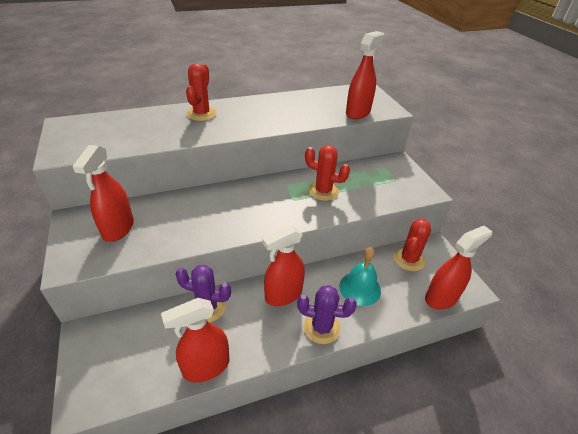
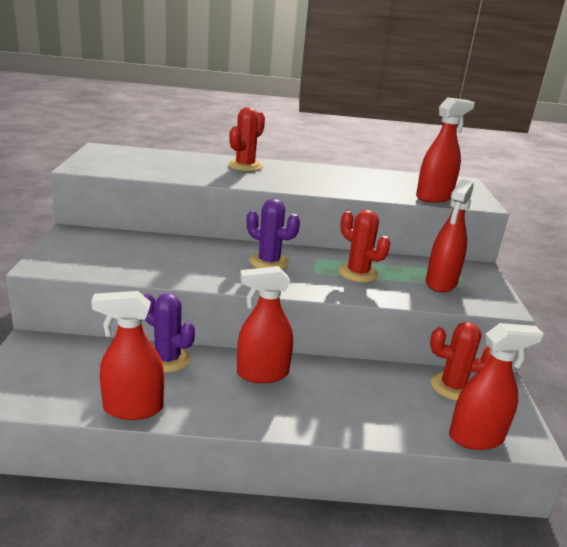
camera: 20 degrees right, 15 degrees down
(118, 229) = (107, 250): red spray bottle -> red spray bottle (441, 283)
(321, 327) = (291, 416): purple cactus -> purple cactus (269, 262)
(360, 288) = (365, 395): turquoise bell -> none
(409, 259) = (452, 387): red cactus -> red cactus turned 45 degrees clockwise

